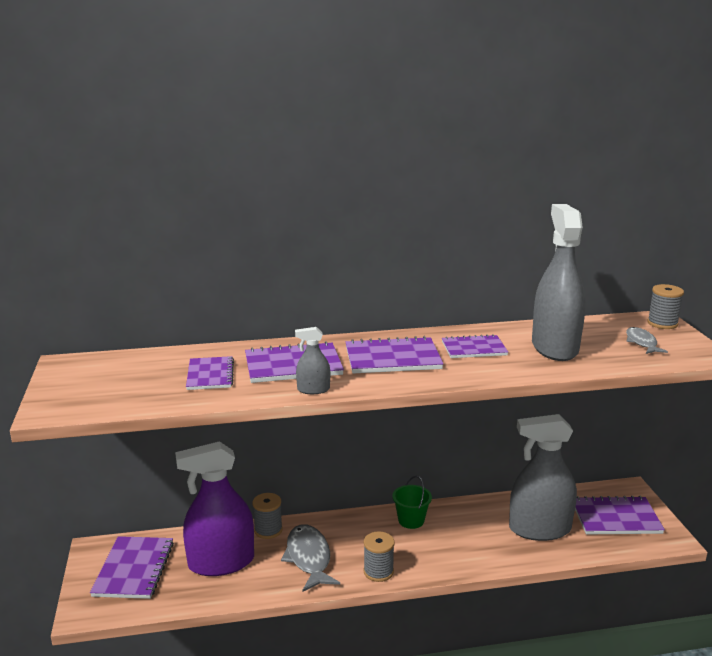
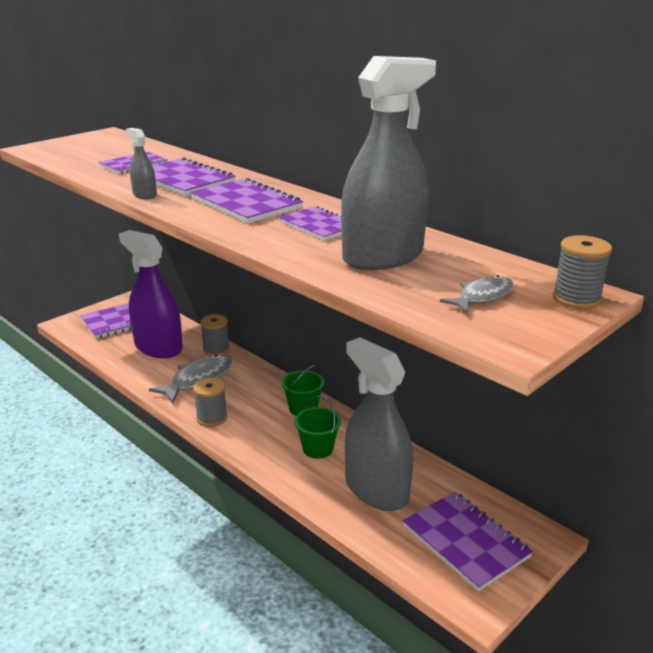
camera: 55 degrees right, 5 degrees up
(470, 534) = (318, 448): none -> green bucket

